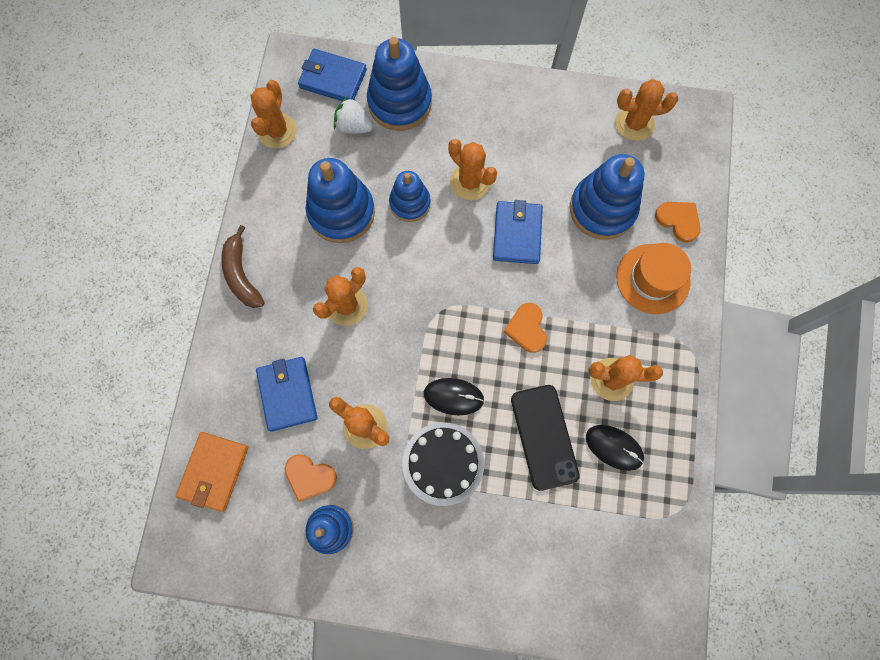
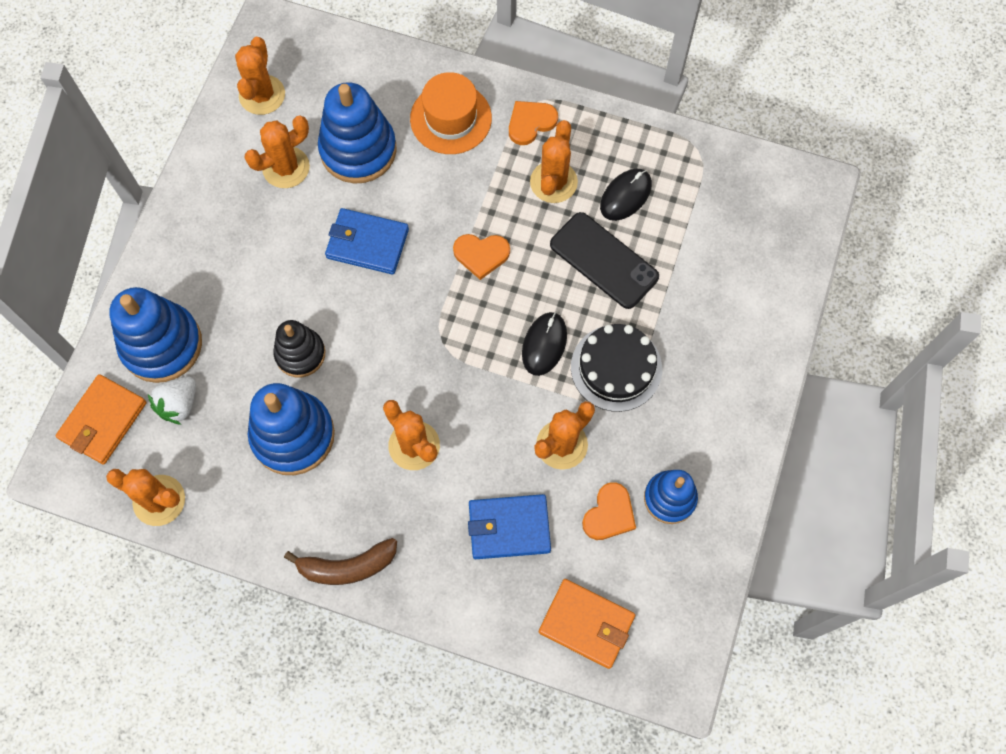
camera: 80 degrees left, 5 degrees down
(333, 78) = (103, 421): blue wallet -> orange wallet
(410, 203) = (300, 354): blue stacking toy -> black stacking toy
(470, 182) = (290, 282): orange cactus -> orange cactus (286, 167)
(544, 437) = (604, 261): black phone -> black phone turned 45 degrees clockwise
(678, 220) = (390, 78): orange heart -> orange heart (530, 123)

